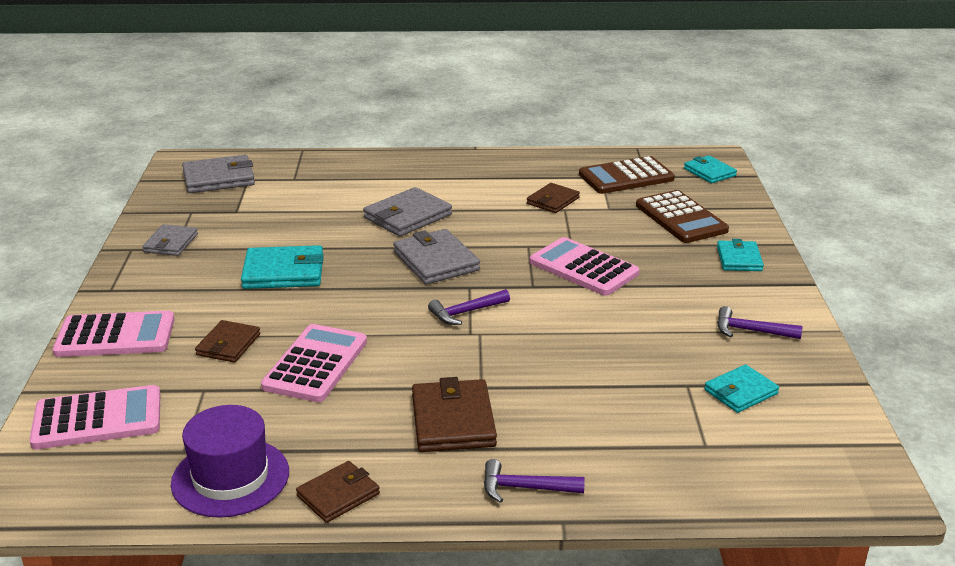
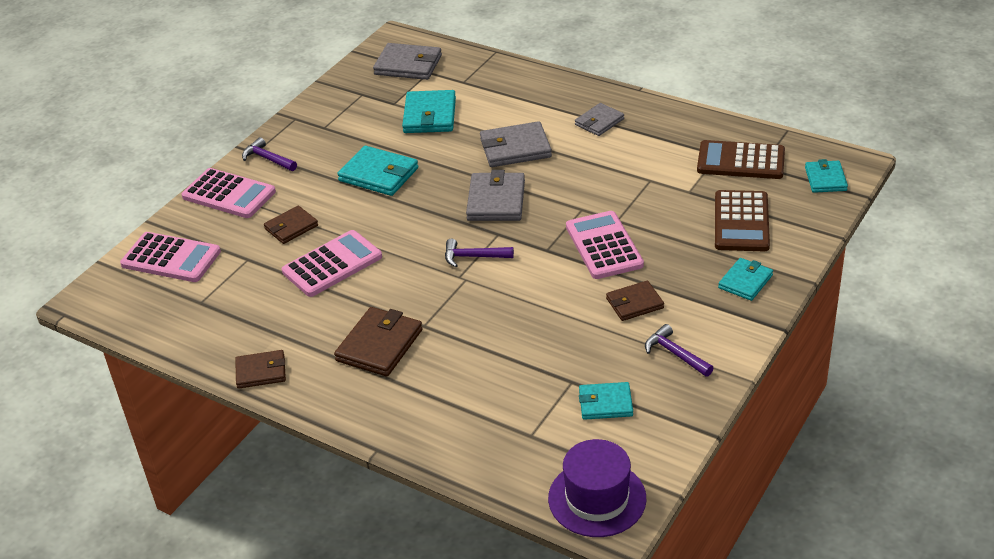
camera: 35 degrees right, 10 degrees up
(170, 243) = (325, 121): grey wallet -> grey wallet (599, 122)
(230, 477) = (211, 333): purple hat -> purple hat (597, 498)
(287, 212) = (429, 115): none -> turquoise wallet
(524, 488) = (376, 415): purple hammer -> purple hammer (267, 159)
(553, 201) = (648, 168): brown wallet -> brown wallet (634, 303)

